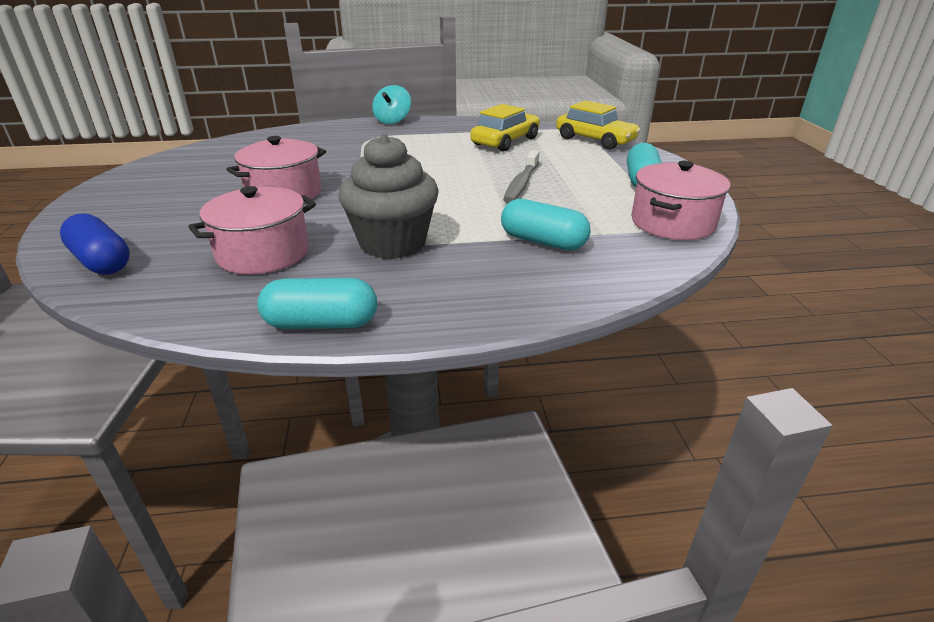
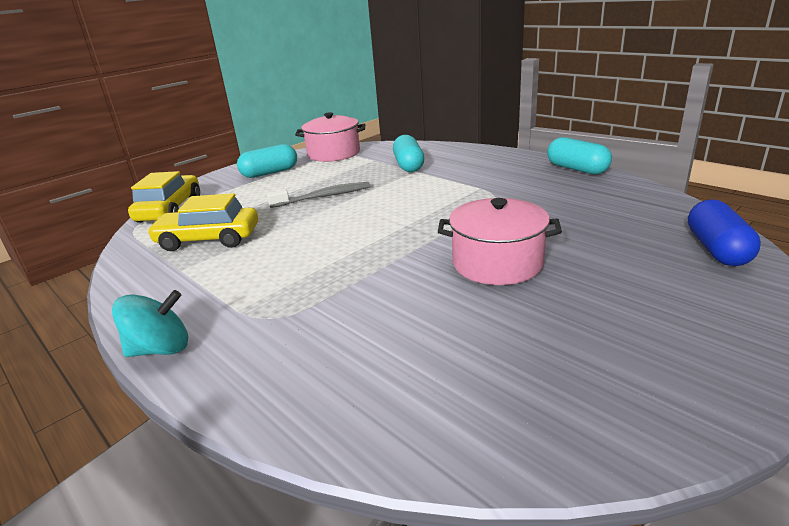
camera: 125 degrees left, 5 degrees down
(263, 253) = (574, 212): pink pot -> none
(393, 243) = (483, 190): grey cupcake -> none

